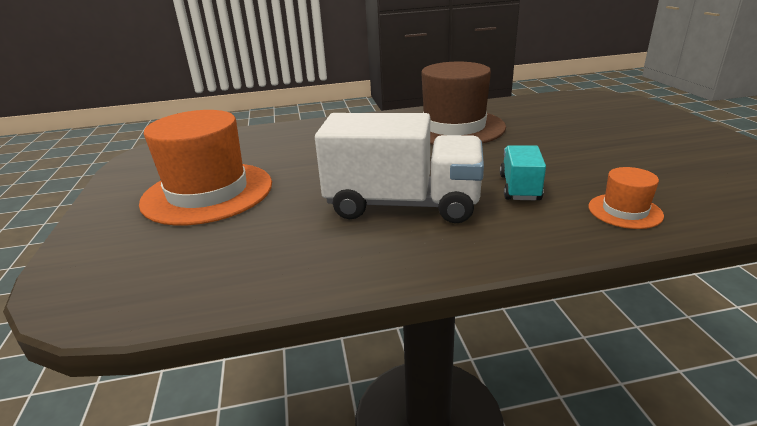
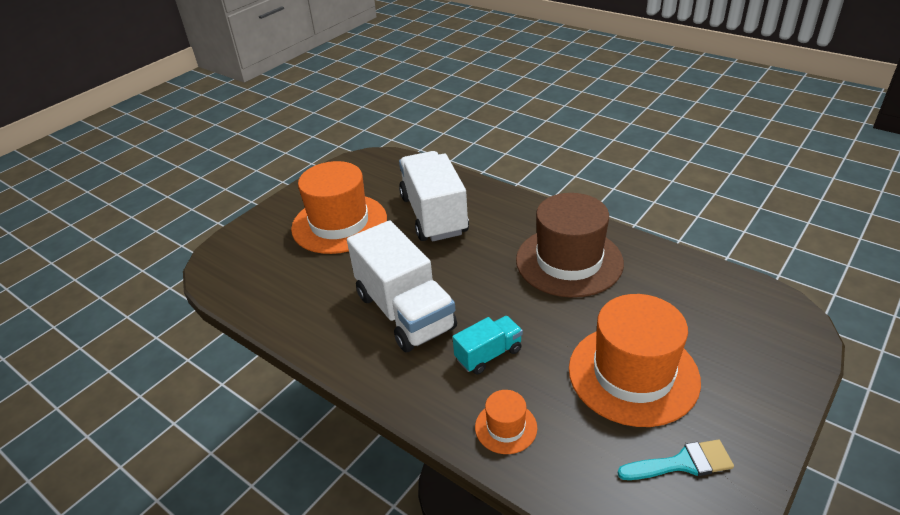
camera: 50 degrees right, 10 degrees up
(298, 150) = (434, 215): none -> white truck
(609, 148) = (633, 374): none -> orange hat
(722, 163) = (682, 463): none -> turquoise brush

